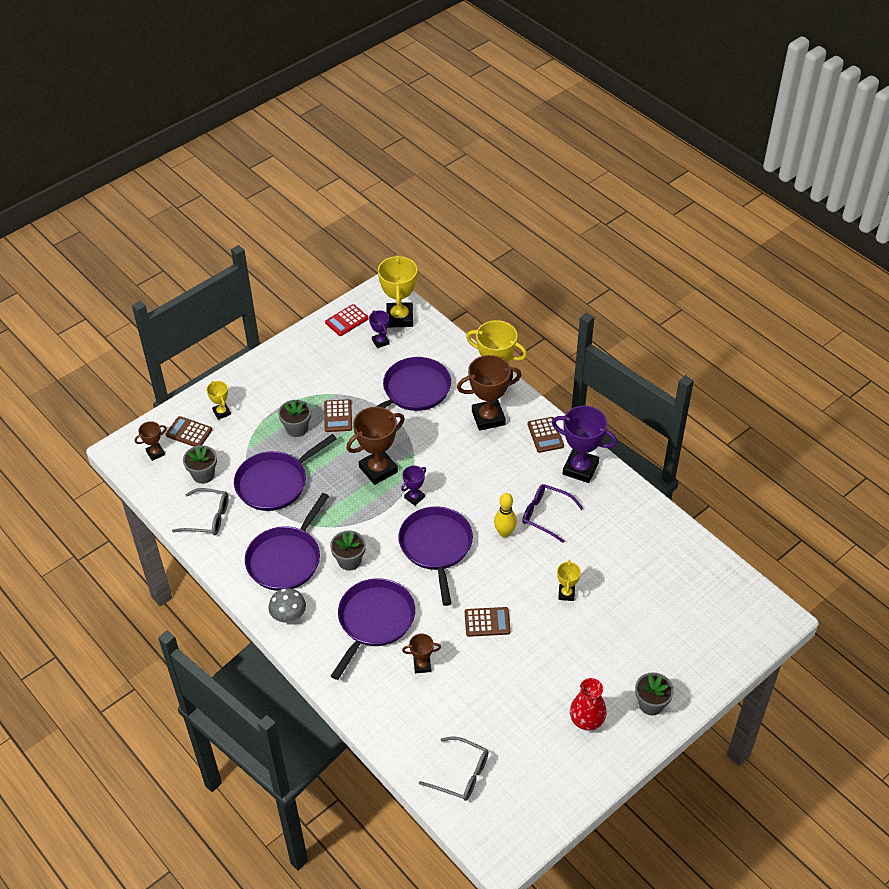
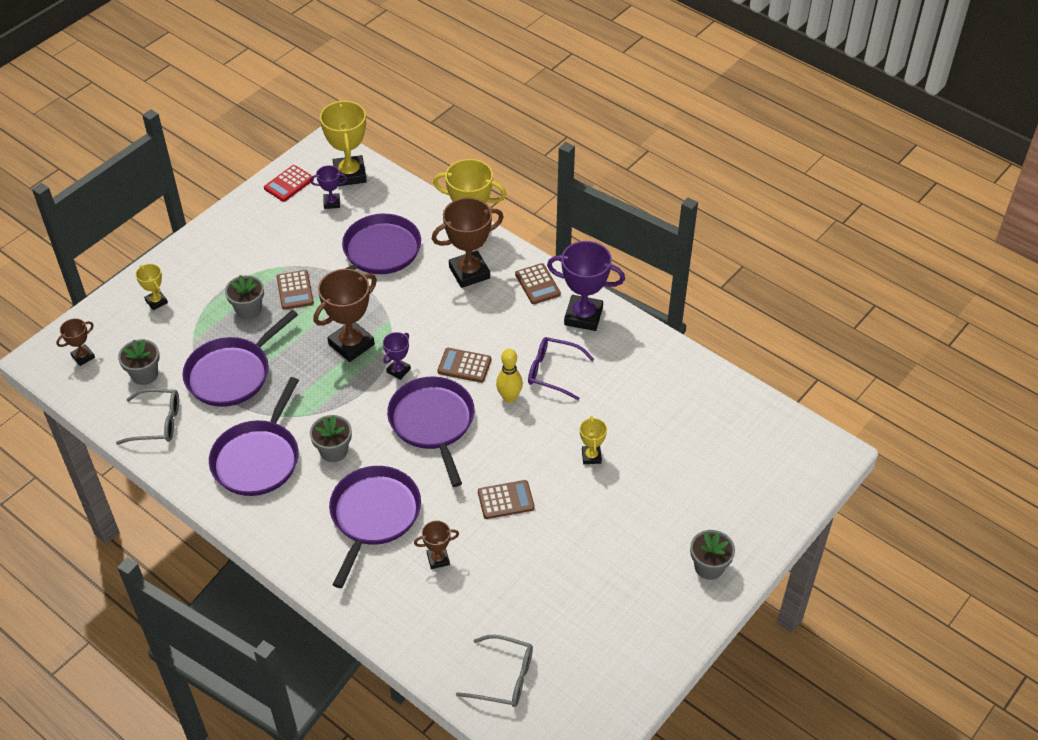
camera: 10 degrees left, 0 degrees up
(189, 432) = (120, 329): brown calculator -> brown calculator (464, 365)
(288, 615) = (271, 522): grey mushroom -> none
(380, 342) = (332, 203): purple trophy -> purple trophy turned 60 degrees counterclockwise
(586, 720) = (639, 595): red vase -> none

